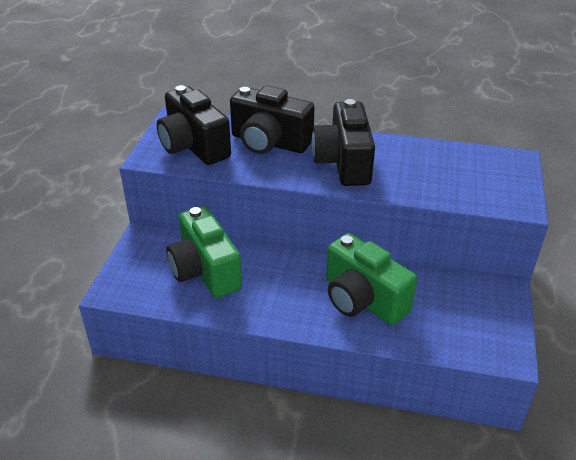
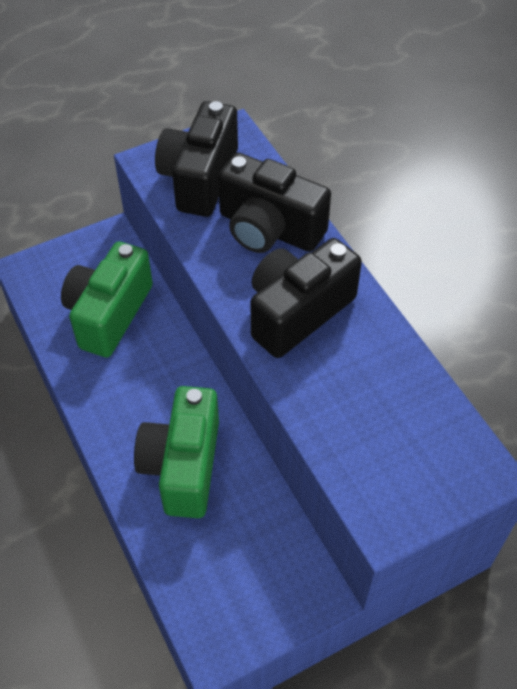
camera: 50 degrees right, 15 degrees up
(269, 142) = (269, 229): black camera -> black camera turned 45 degrees counterclockwise

